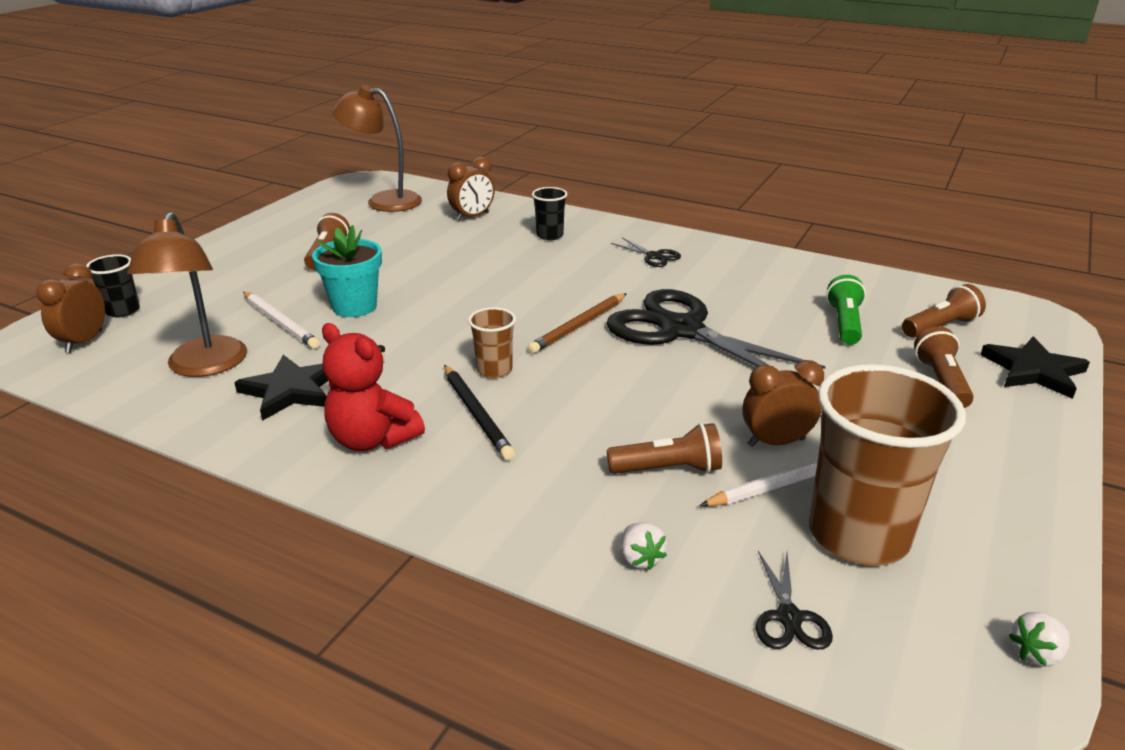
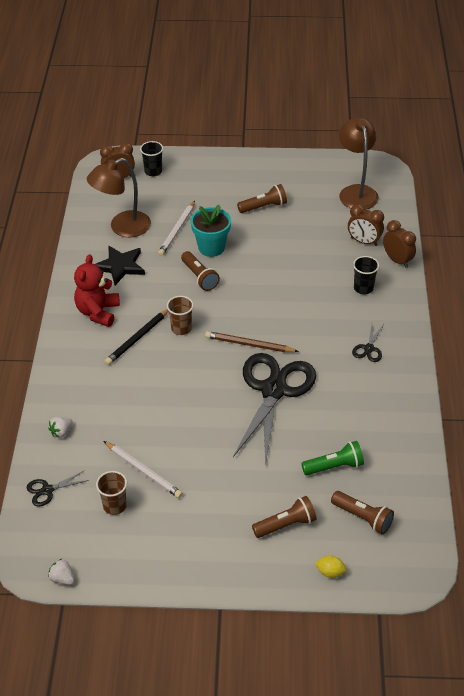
camera: 65 degrees right, 15 degrees up
(668, 469) = (130, 423): brown flashlight -> brown flashlight (199, 277)
(776, 442) = (176, 459): brown clock -> brown clock (397, 260)
(858, 535) = (114, 505): brown cup -> brown cup, size x0.47
(1033, 371) = (330, 572): black star -> yellow lemon

